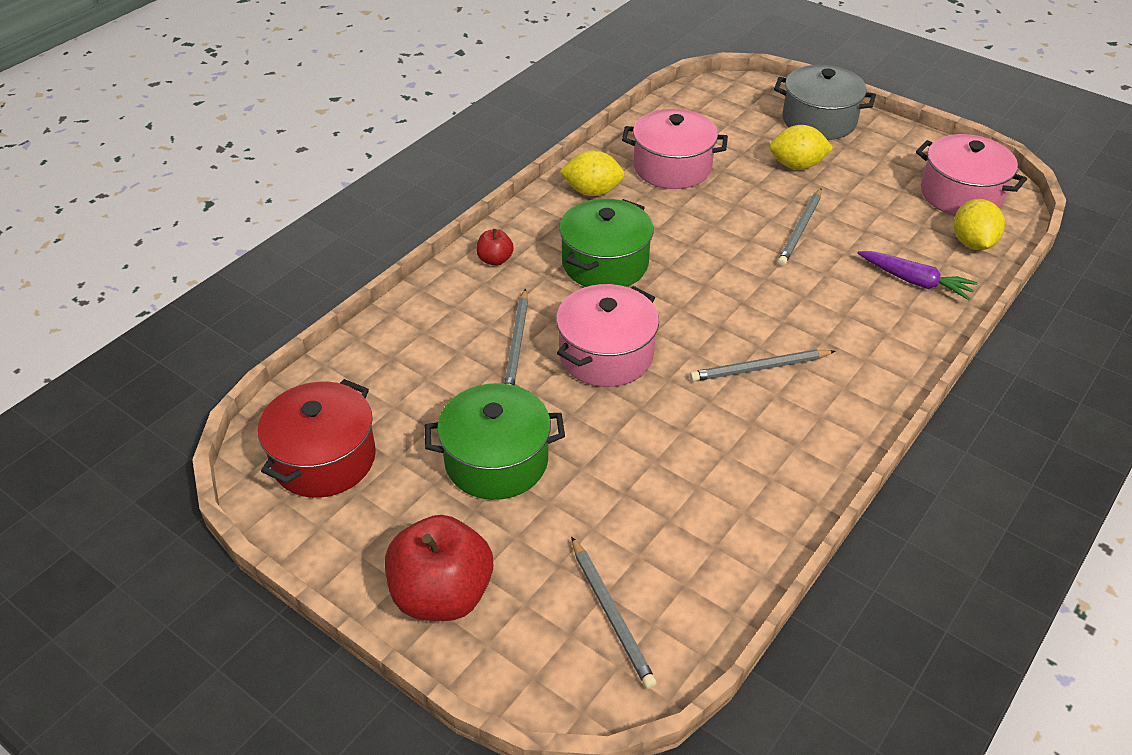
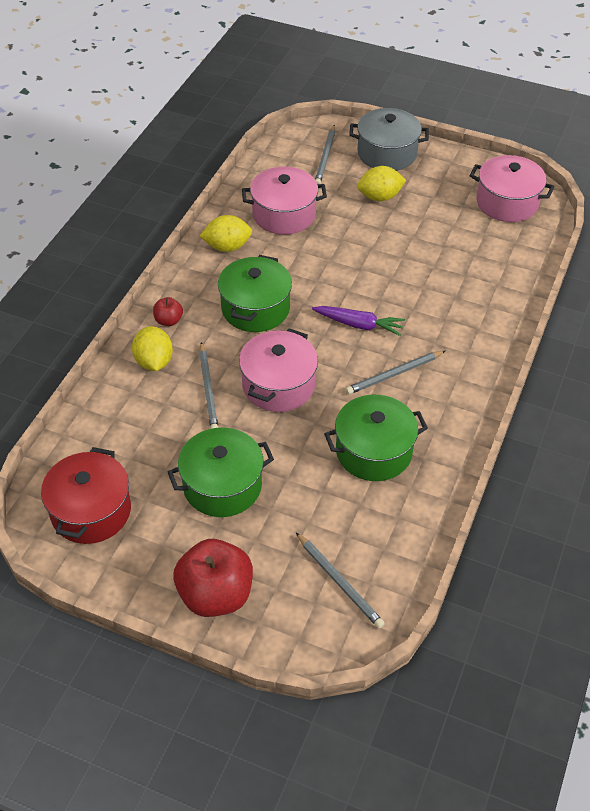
camera: 15 degrees left, 5 degrees up
(706, 456) = (373, 451): none -> green pot
(800, 229) = (396, 253): grey pencil -> grey pencil (325, 157)
(915, 281) = (489, 282): purple carrot -> purple carrot (359, 325)
(972, 243) = (523, 243): yellow lemon -> yellow lemon (154, 362)

